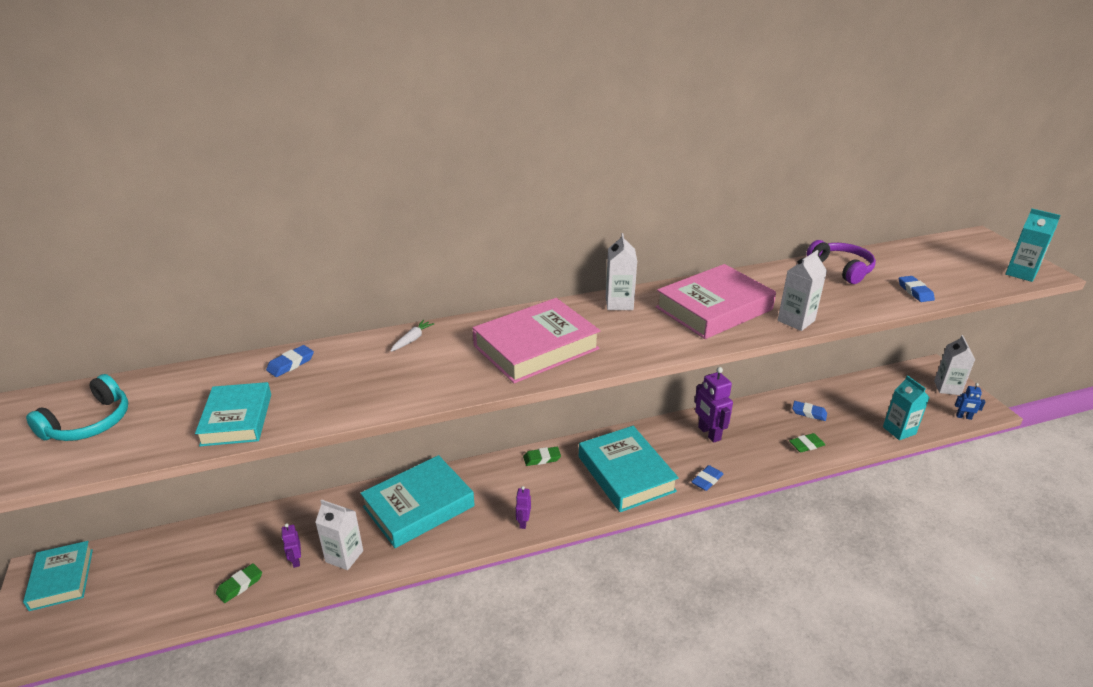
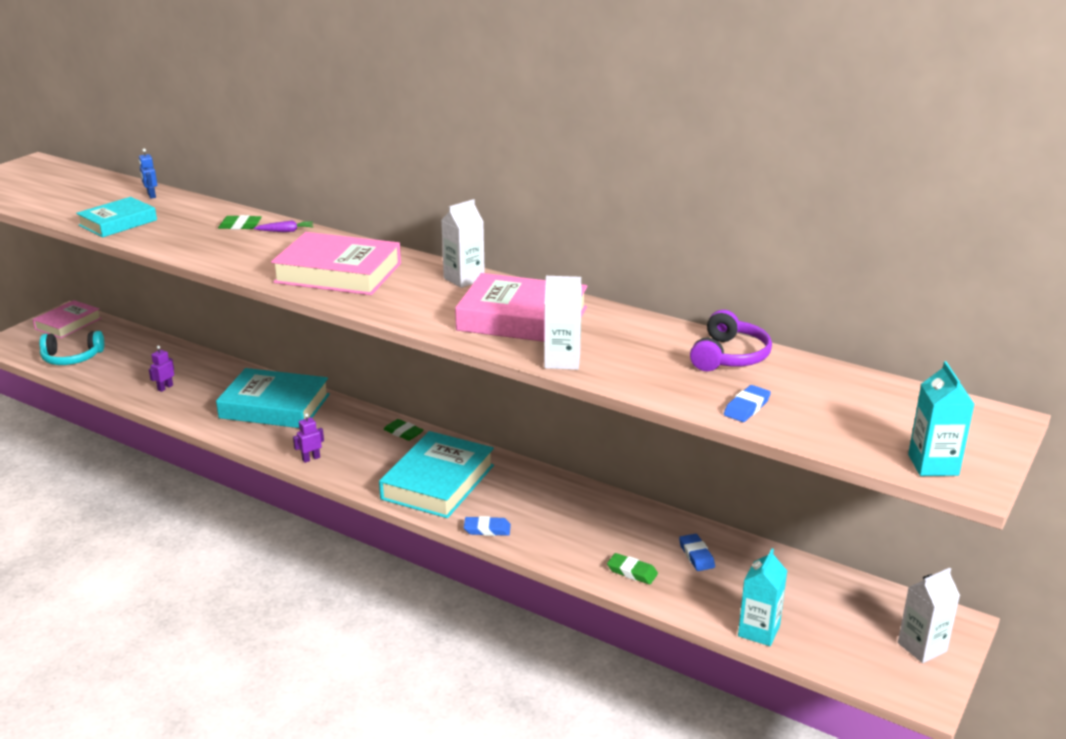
camera: 50 degrees right, 5 degrees down
(62, 579) = (68, 324): turquoise book -> pink book
(89, 423) = (68, 191): turquoise headphones -> turquoise headphones (72, 358)
(240, 585) = (122, 380): green eraser -> green eraser (240, 226)
(290, 364) = (200, 210): blue eraser -> none
(344, 556) = (189, 403): white carton -> none
(412, 340) = (285, 231): white carrot -> purple carrot
(709, 433) = (564, 504): purple robot -> none
(963, 417) = (870, 677): blue robot -> blue robot (151, 195)

